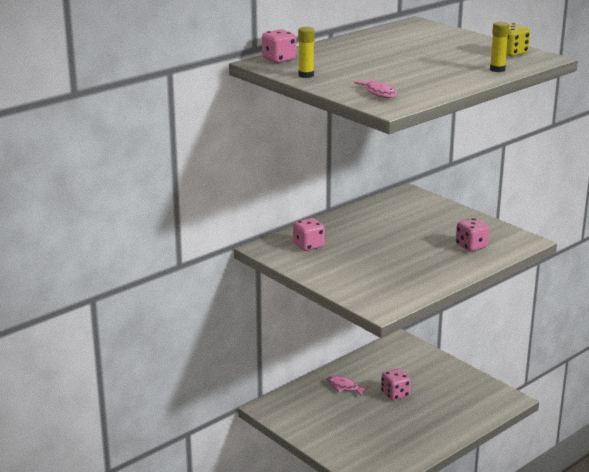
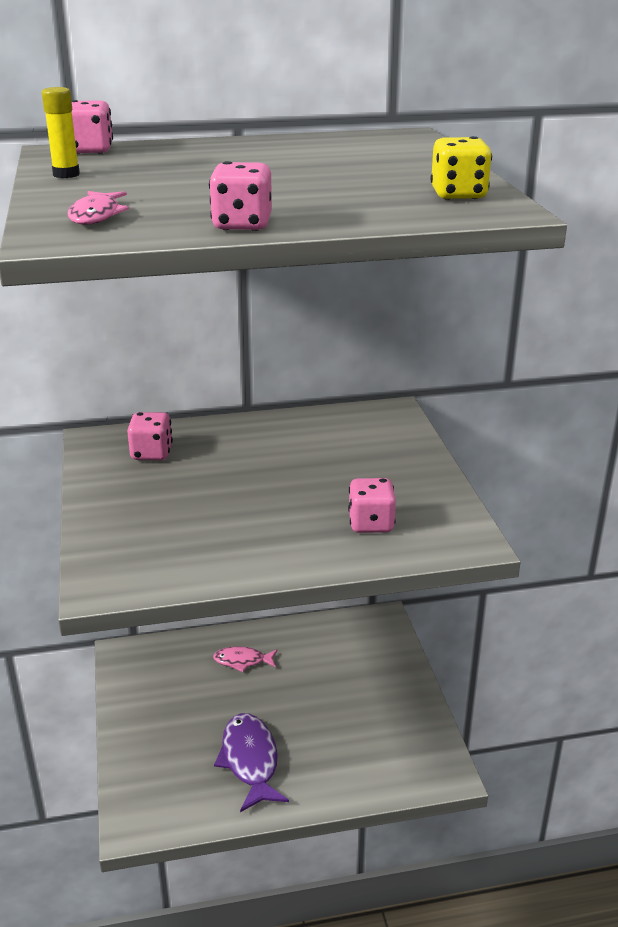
camera: 30 degrees right, 5 degrees up
(344, 387) = (242, 661): pink fish -> pink fish turned 60 degrees counterclockwise
(395, 394) = (294, 698): pink dice -> pink dice (242, 225)
(404, 430) = (250, 761): none -> purple fish
(497, 69) = (374, 215): yellow glue stick -> none

